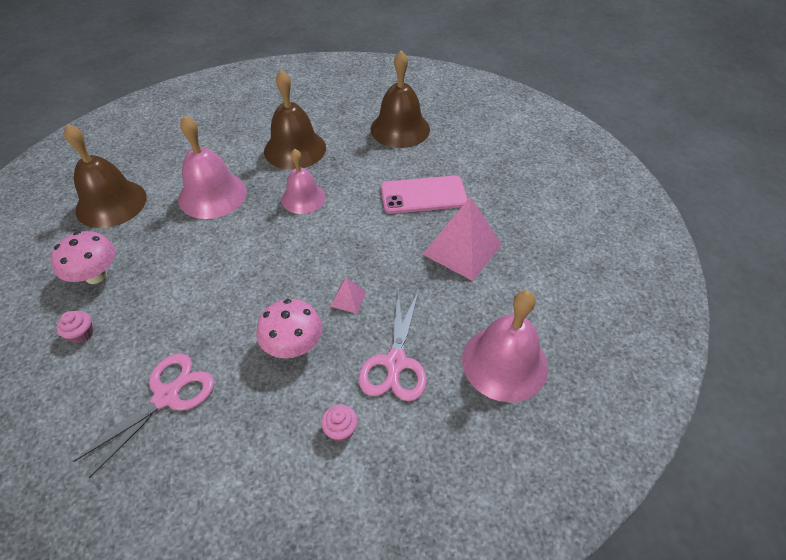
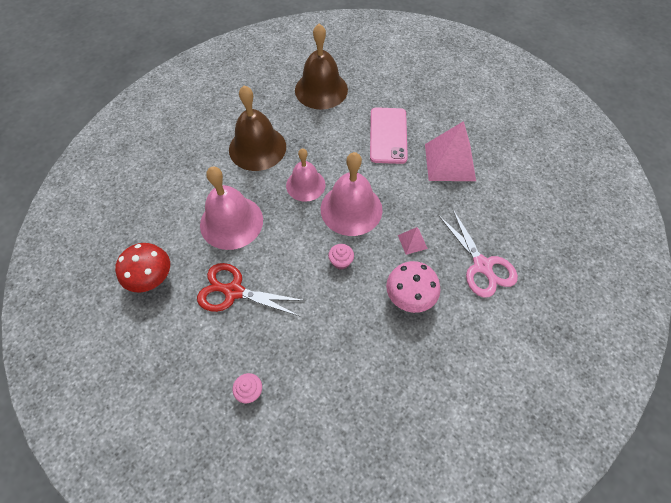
camera: 35 degrees left, 10 degrees up
(96, 275) = (208, 342): pink mushroom -> none
(111, 203) = (151, 278): brown bell -> red mushroom
(155, 248) = (233, 291): none -> red scissors
(167, 396) = (363, 388): pink scissors -> none
(340, 429) = (492, 330): pink cupcake -> pink cupcake (341, 261)
(423, 195) = (388, 135): pink phone -> pink phone turned 45 degrees counterclockwise
(504, 362) = (541, 224): pink bell -> pink bell (351, 209)

